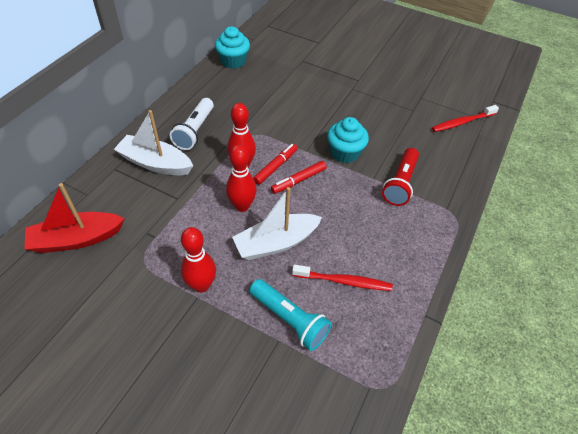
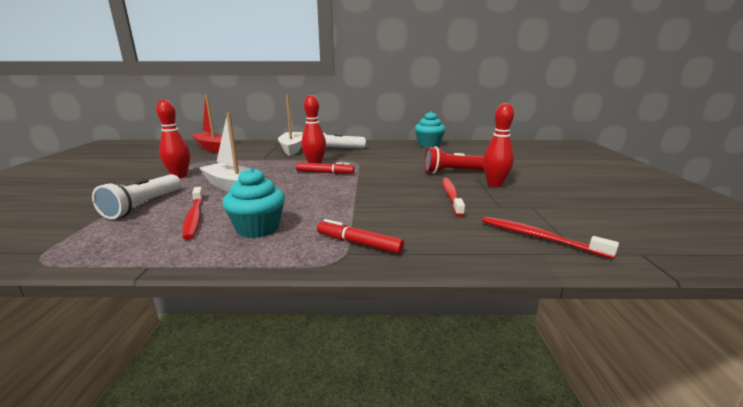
camera: 65 degrees right, 30 degrees down
(242, 206) = (269, 172): red bowling pin -> red bowling pin (494, 184)
(289, 319) = (143, 205): turquoise flashlight -> white flashlight
(298, 180) = (316, 181): red marker -> red marker (358, 243)
(345, 153) = (376, 190): turquoise cupcake -> turquoise cupcake (258, 228)
(382, 121) = (451, 196): none -> red toothbrush
(400, 183) = (362, 219): red flashlight -> red flashlight (454, 172)

